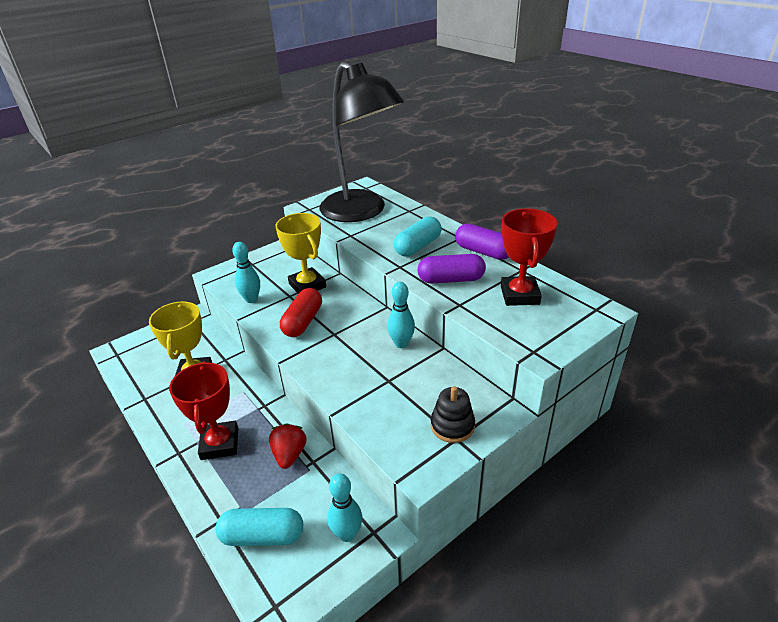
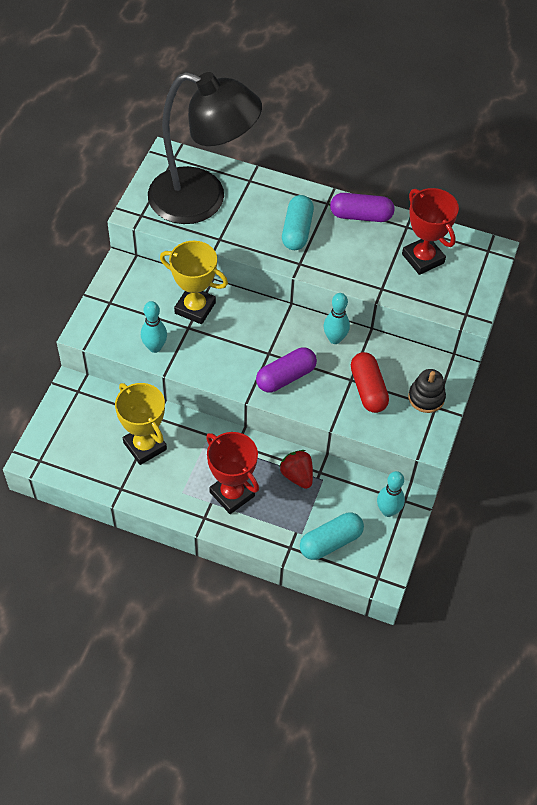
camera: 35 degrees left, 20 degrees up
(303, 322) = (229, 352): red capsule -> red capsule (368, 389)
(451, 279) = (356, 262): purple capsule -> purple capsule (285, 377)

